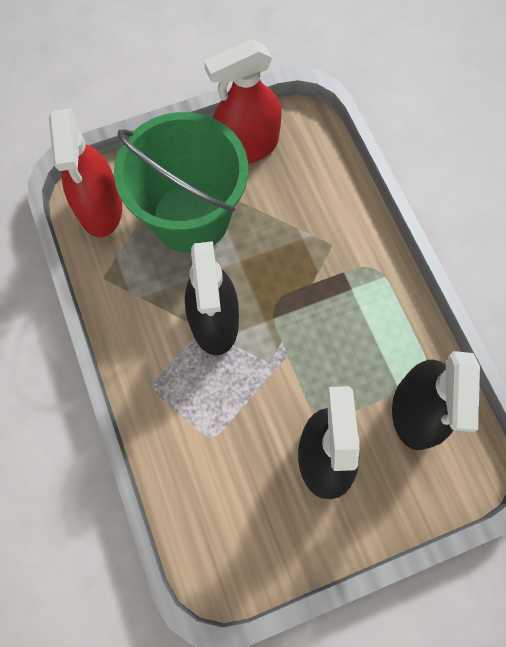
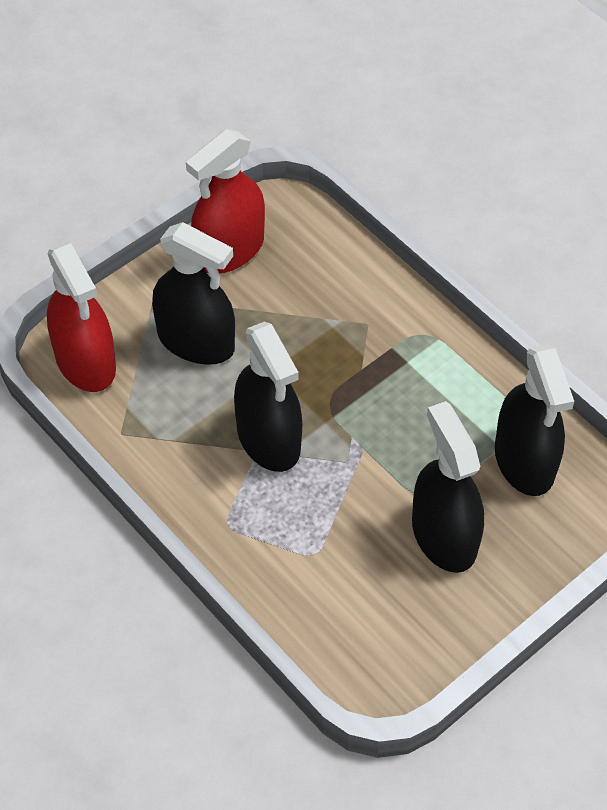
camera: 20 degrees left, 15 degrees down
(191, 217) = (196, 341): green bucket -> black spray bottle

